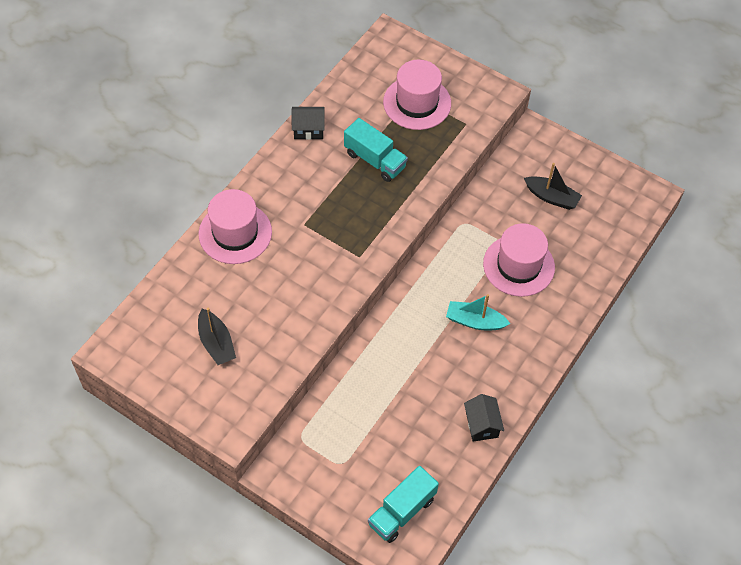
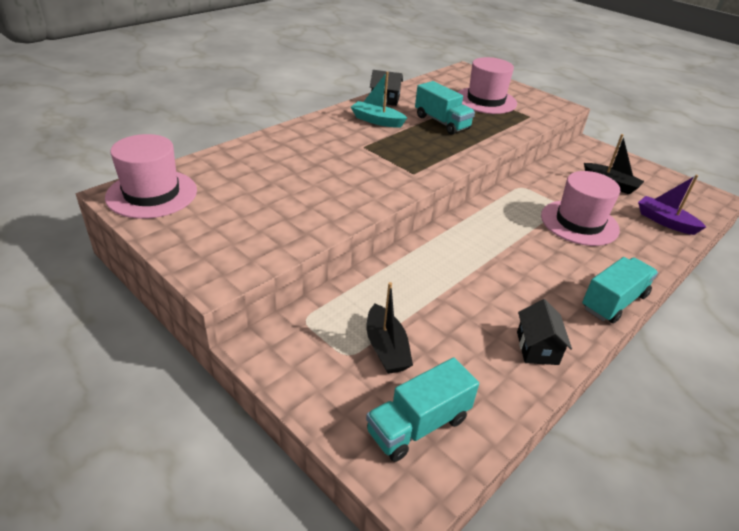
camera: 10 degrees right, 20 degrees down
(216, 343) = (237, 206): black boat -> black boat (386, 348)
(235, 233) = (294, 141): pink hat -> pink hat (152, 194)
(474, 321) = (530, 255): turquoise boat -> turquoise boat (377, 121)
(543, 361) = (614, 302): none -> turquoise truck
(598, 244) = (665, 221): none -> purple boat

